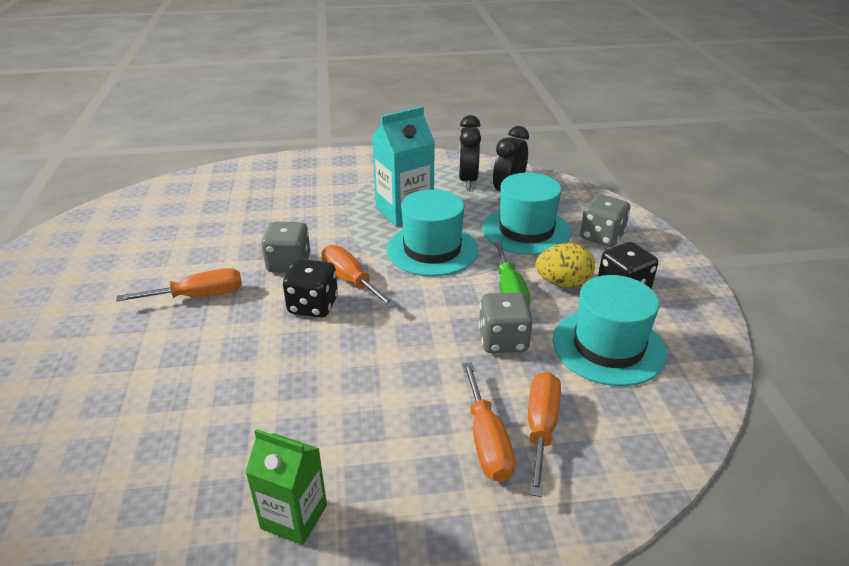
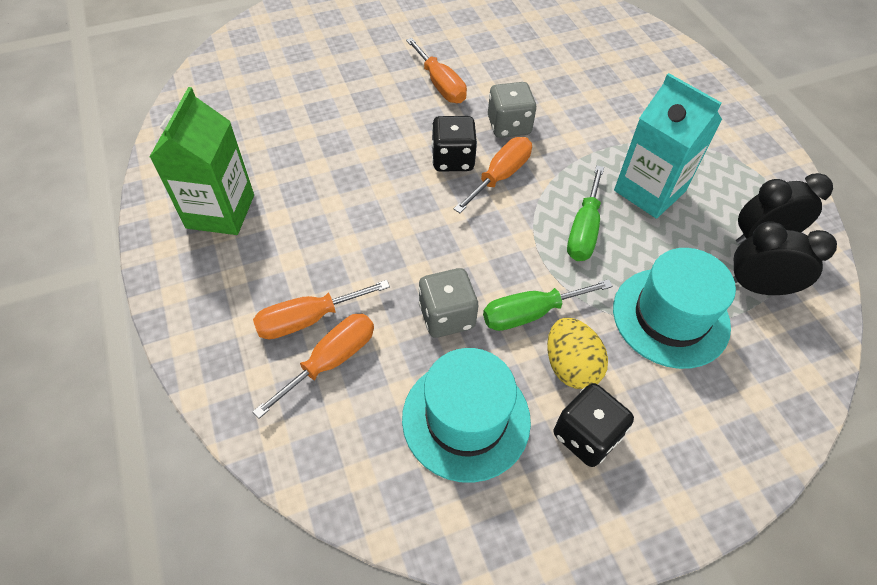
camera: 75 degrees right, 20 degrees up
(294, 516) = (220, 211): green carton -> green carton, size x1.52
(432, 249) = (584, 230): turquoise hat -> green screwdriver
(541, 428) = (331, 360): orange screwdriver -> orange screwdriver turned 45 degrees counterclockwise
(601, 237) = (699, 408): grey dice -> none

